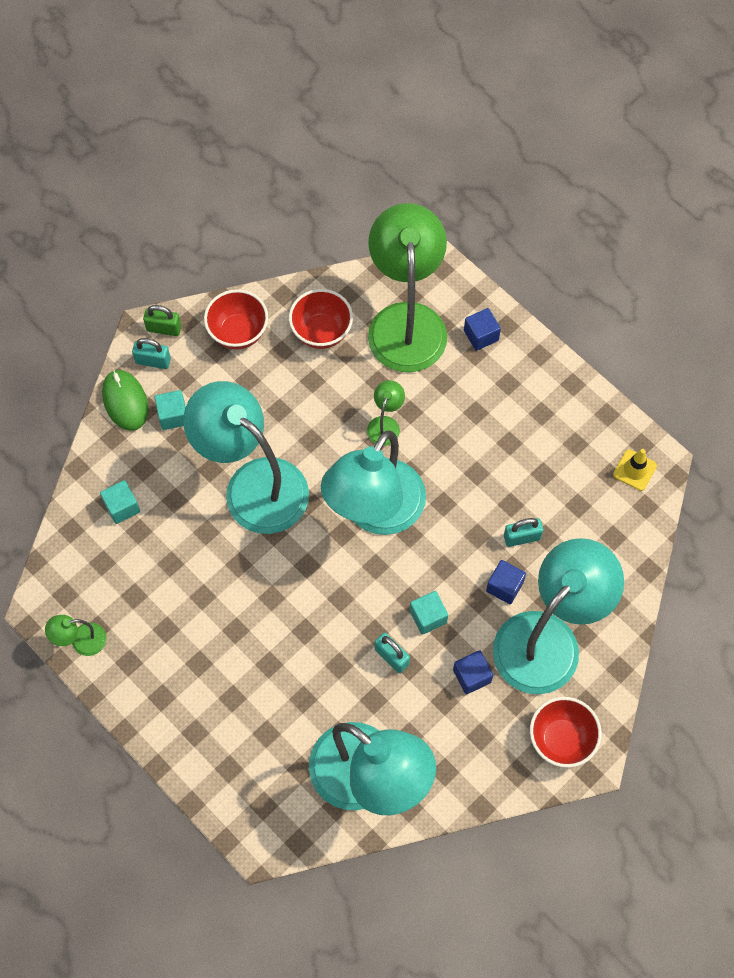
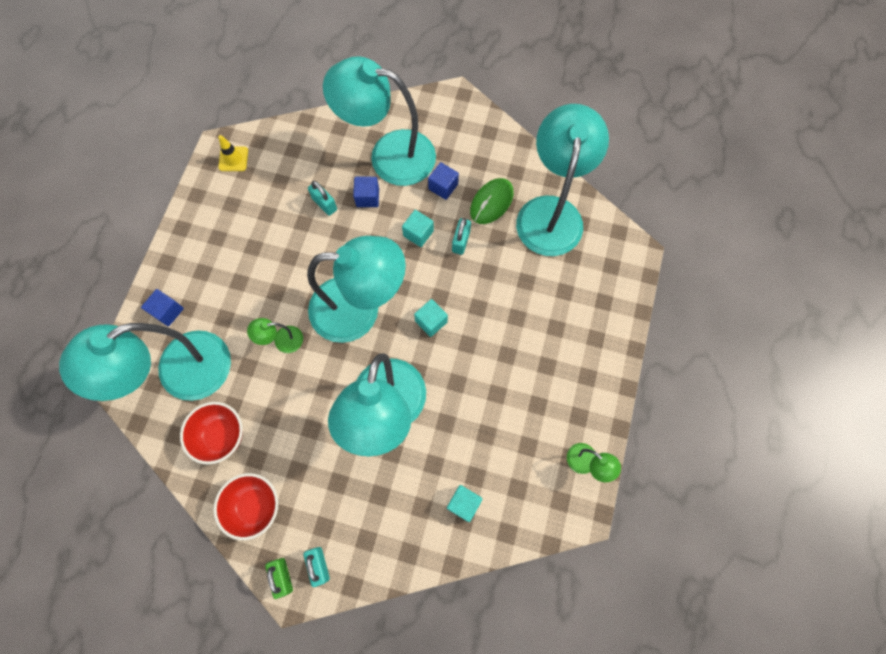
camera: 120 degrees left, 5 degrees up
(125, 401) = (370, 564): green mouse -> green mouse (491, 202)
(173, 416) = (361, 513): turquoise cube -> turquoise cube (431, 321)
(406, 321) = (180, 374): green lamp -> turquoise lamp
(561, 739) = (452, 118): red bowl -> none

